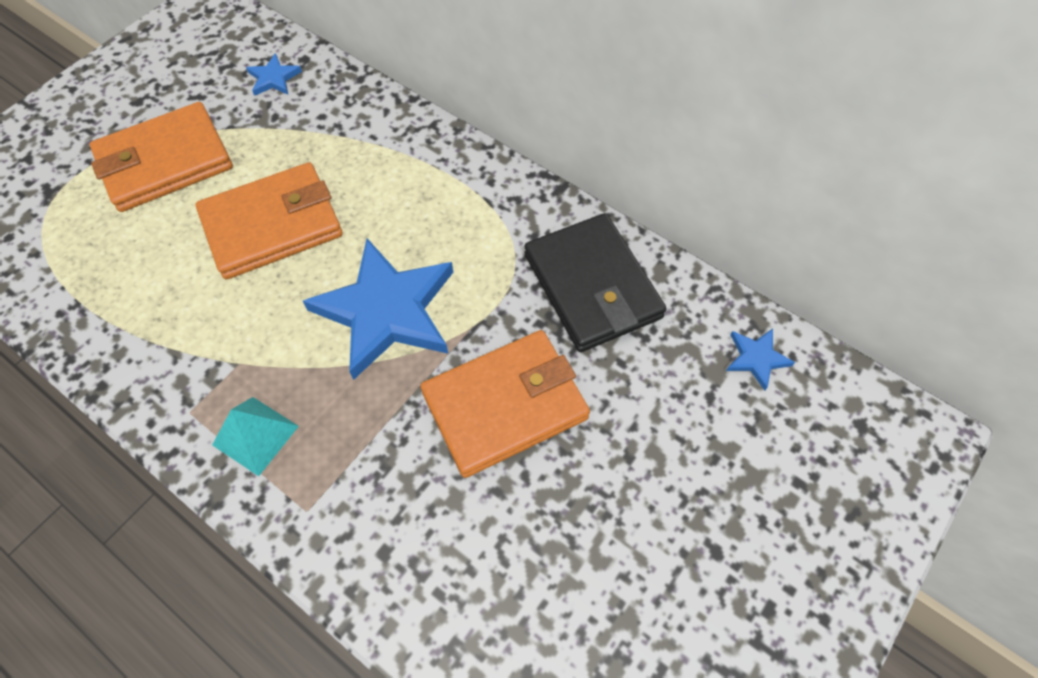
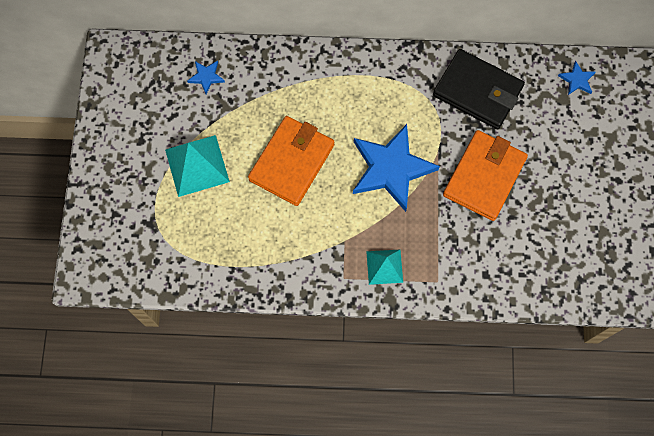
camera: 35 degrees left, 10 degrees up
(165, 162) = (197, 165): orange wallet -> turquoise pyramid

